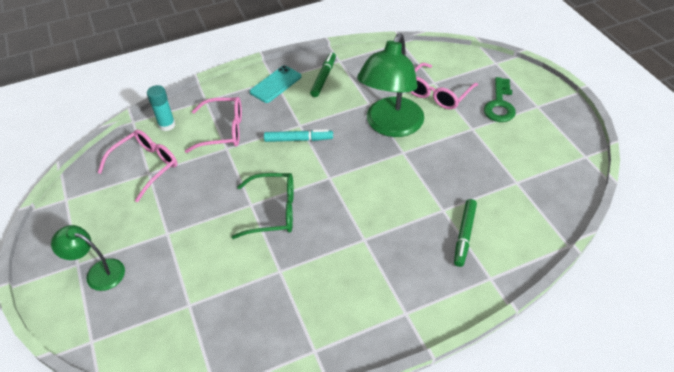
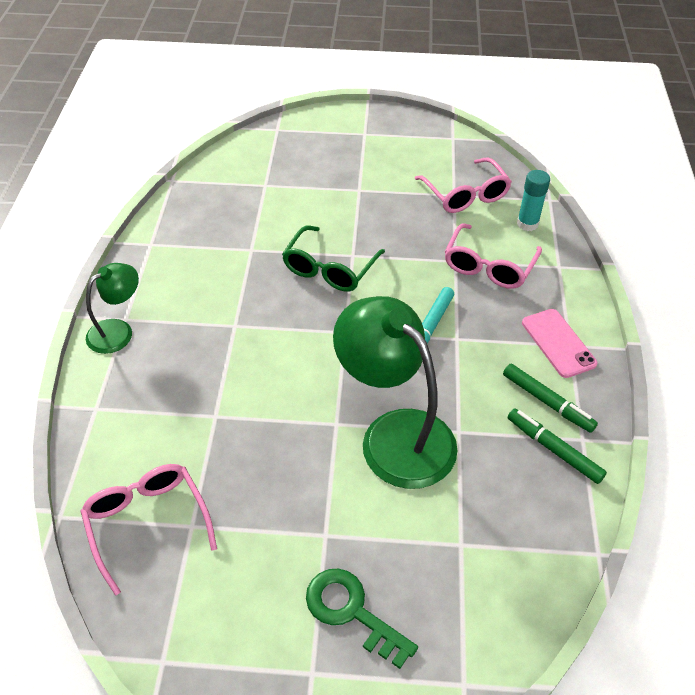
camera: 115 degrees right, 0 degrees up
(98, 272) = (345, 143): green lamp -> green lamp (118, 331)
(275, 84) = (558, 343): turquoise phone -> pink phone
(437, 93) = (430, 533): pink glasses -> pink glasses (147, 523)
(464, 235) = (165, 416): green marker -> green marker (554, 449)

